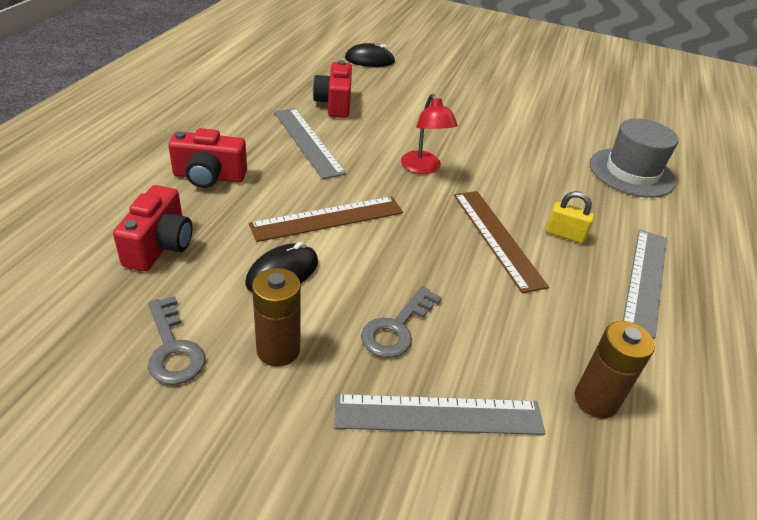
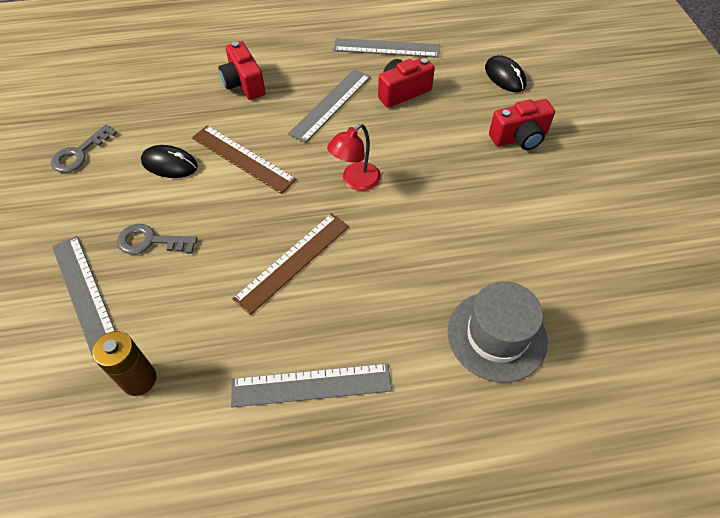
camera: 65 degrees right, 15 degrees up
(160, 246) = (159, 102): red camera -> red camera (519, 138)
(266, 87) = (386, 48): none -> grey ruler
(278, 350) = (101, 195): brown battery -> none
(564, 234) = (334, 306): yellow padlock -> none

